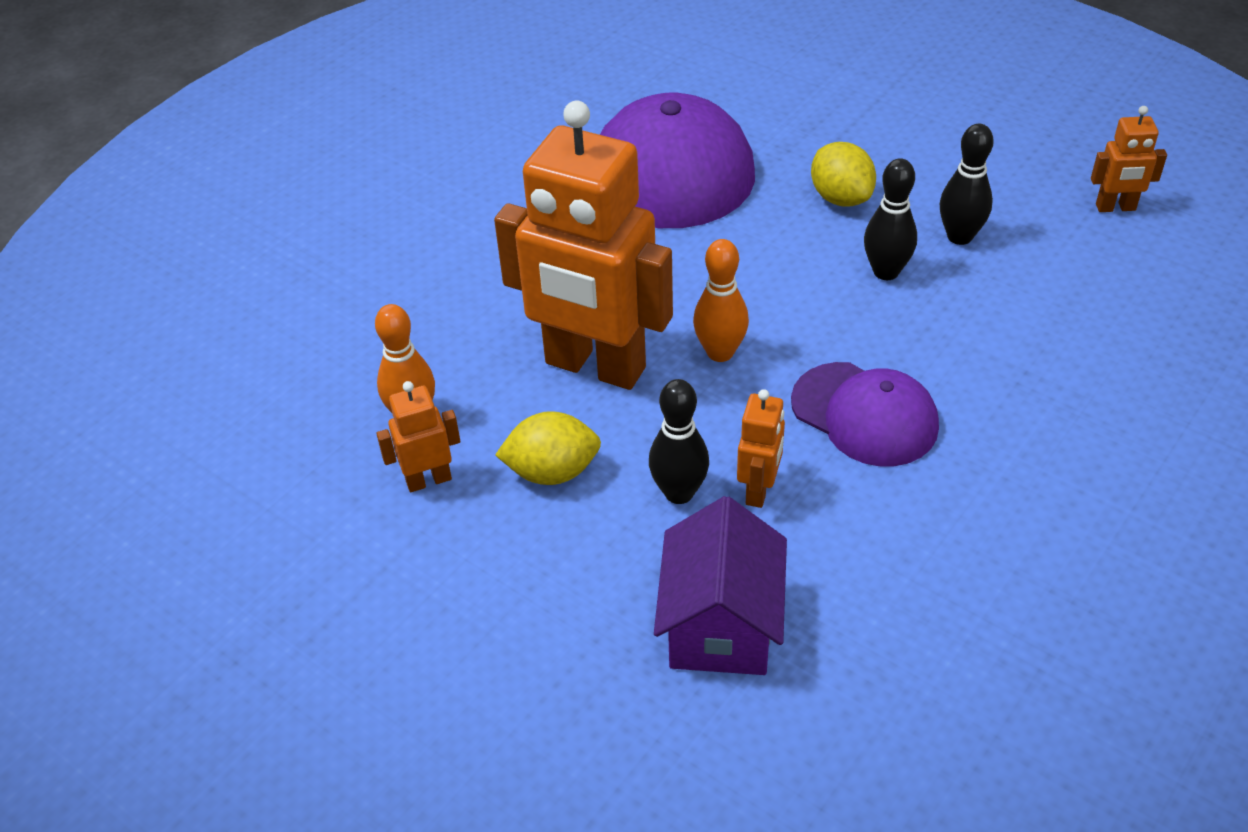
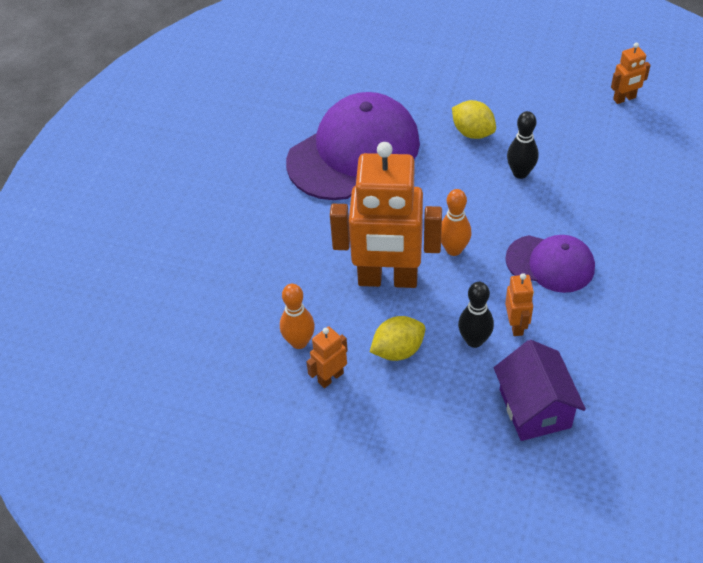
camera: 20 degrees left, 5 degrees up
(959, 236) = (550, 139): black bowling pin -> none

